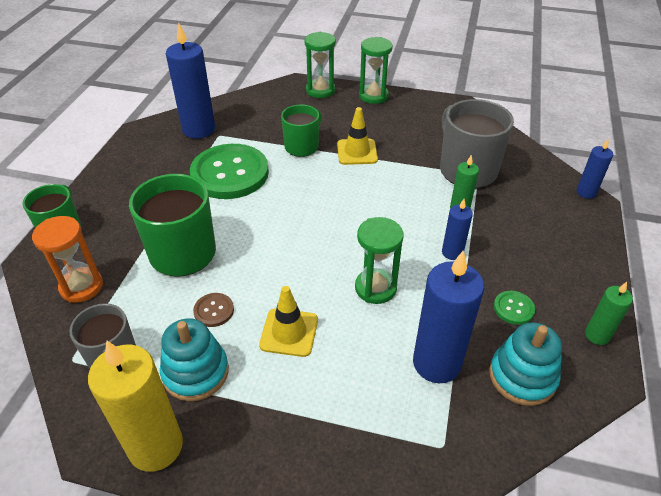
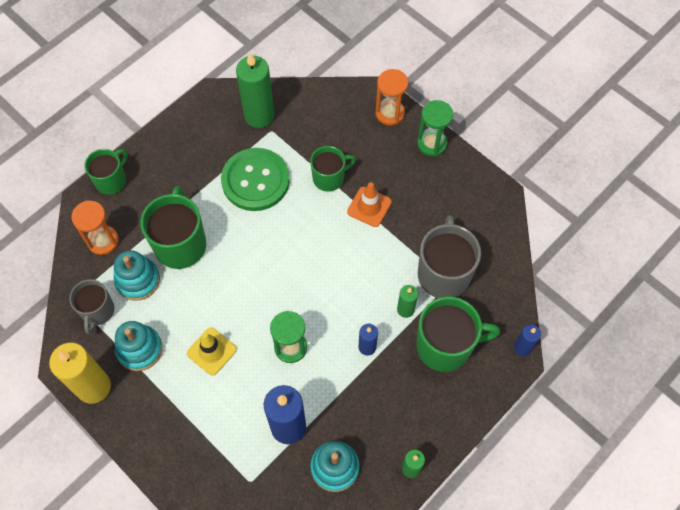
camera: 30 degrees right, 20 degrees up
(149, 305) = (138, 280): none -> turquoise stacking toy
(199, 129) = (259, 115): blue candle -> green candle
(214, 311) = (175, 307): brown button -> none
(320, 90) = (389, 113): green hourglass -> orange hourglass
(357, 152) = (369, 207): yellow traffic cone -> orange traffic cone
(513, 308) = (372, 416): green button -> none
(522, 219) = (445, 346): none -> green mug

